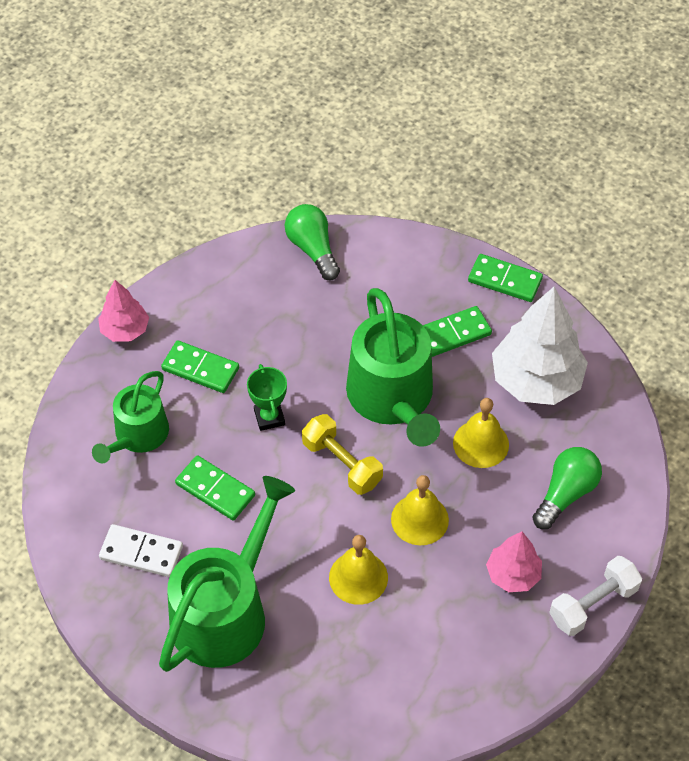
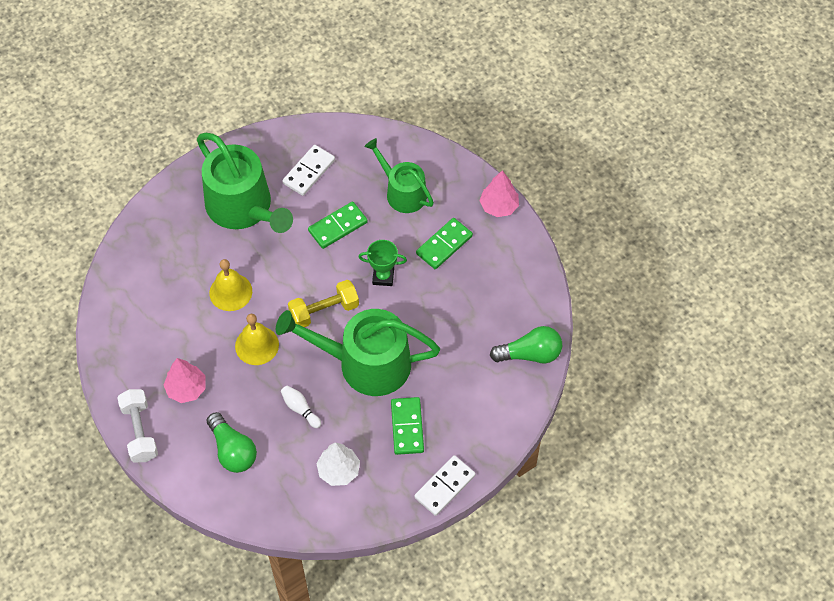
camera: 110 degrees right, 5 degrees up
(481, 443) = (300, 409): yellow bell -> white bowling pin
(504, 280) = (444, 486): green domino -> white domino
(536, 380) = (338, 470): white tree -> white tree, size x0.55

